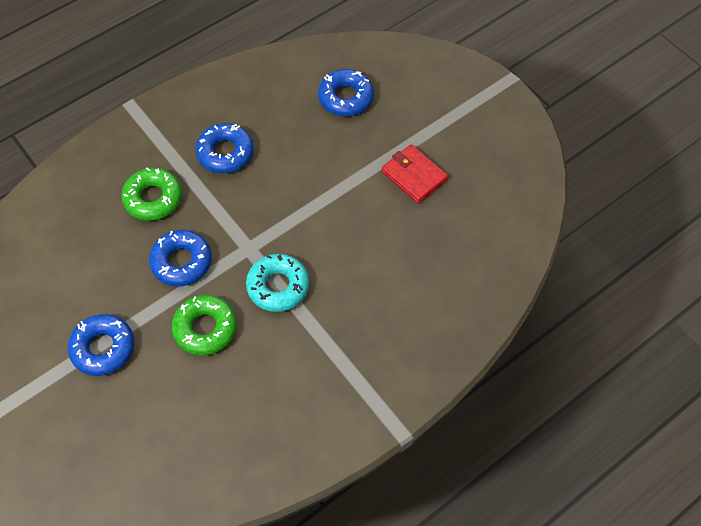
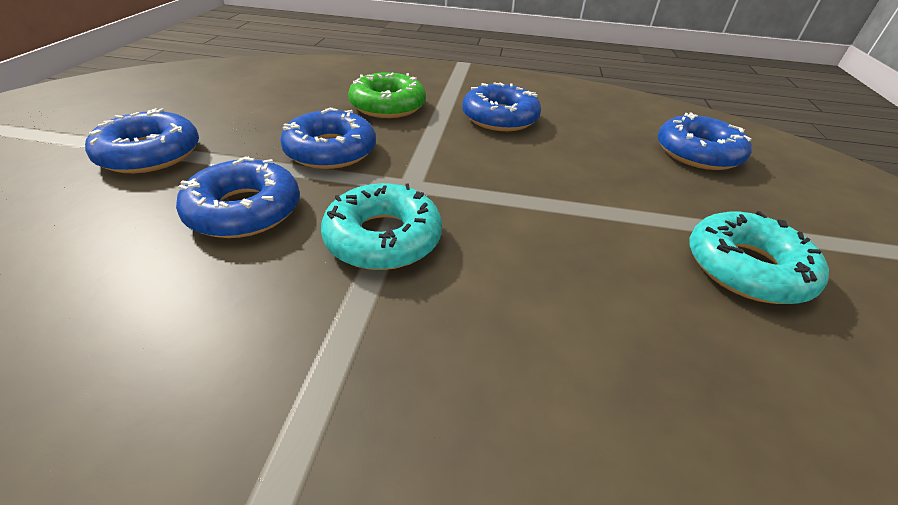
camera: 45 degrees right, 20 degrees down
(205, 328) = (244, 210): green donut -> blue donut
(414, 176) = (746, 268): red wallet -> turquoise donut

